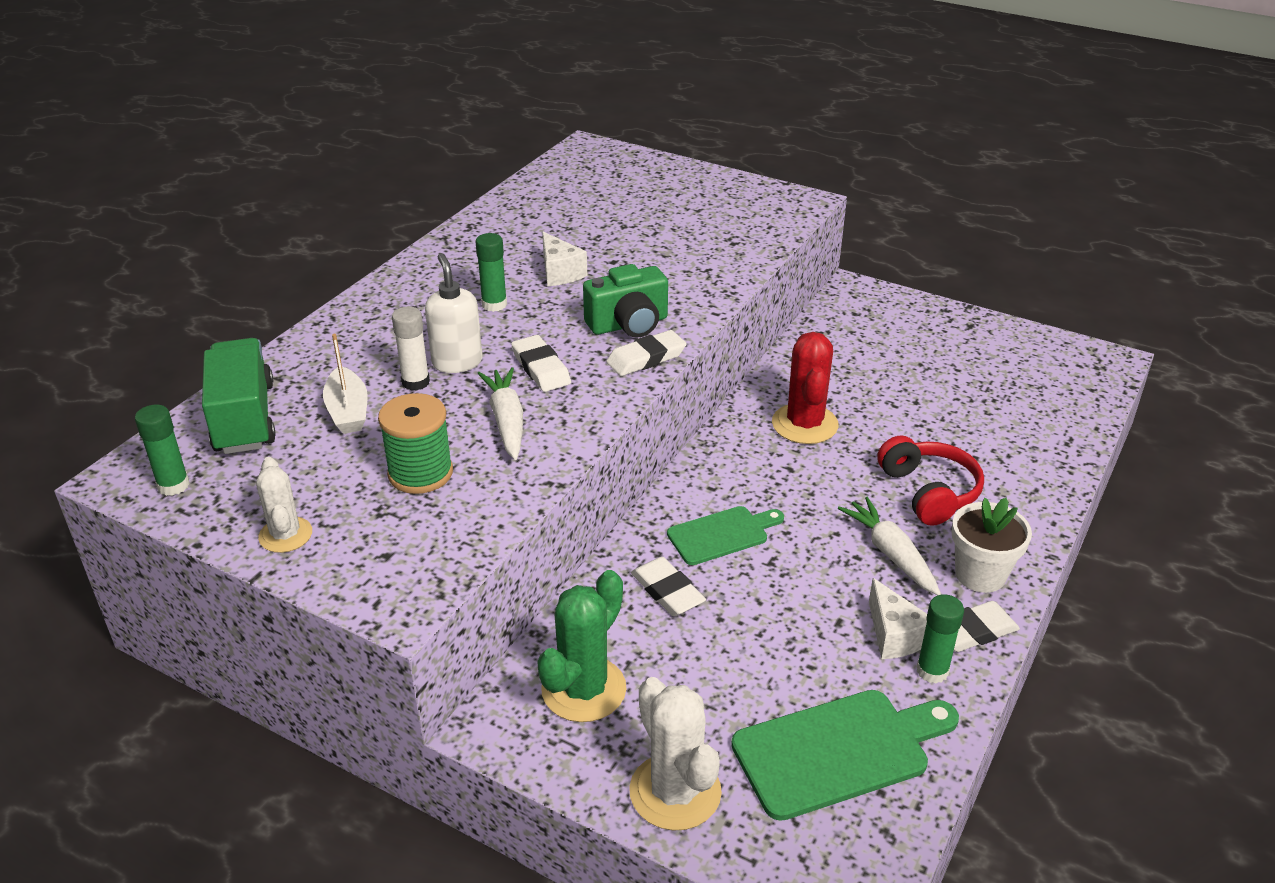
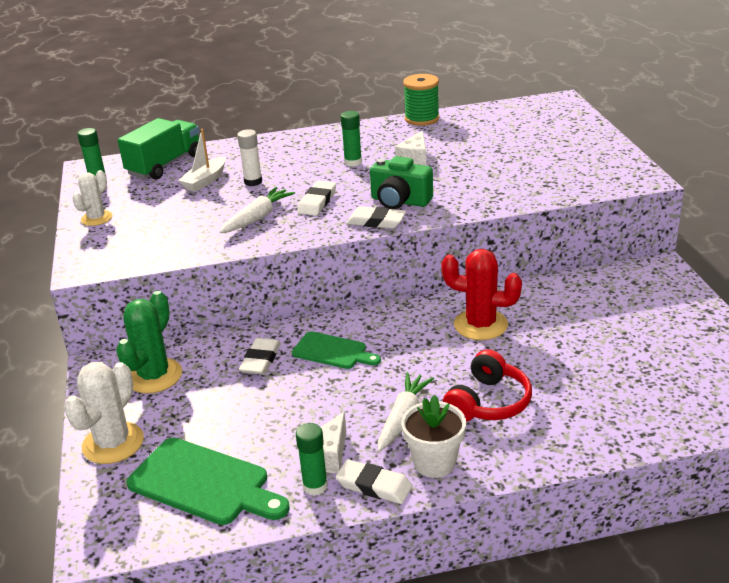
camera: 50 degrees right, 5 degrees down
(420, 473) = (183, 221): green spool -> green spool (422, 119)
(457, 362) = (286, 181): white soap dispenser -> none
(584, 689) = (154, 376): green cactus -> green cactus turned 60 degrees counterclockwise
(804, 424) = (480, 325): red cactus -> red cactus turned 60 degrees clockwise

